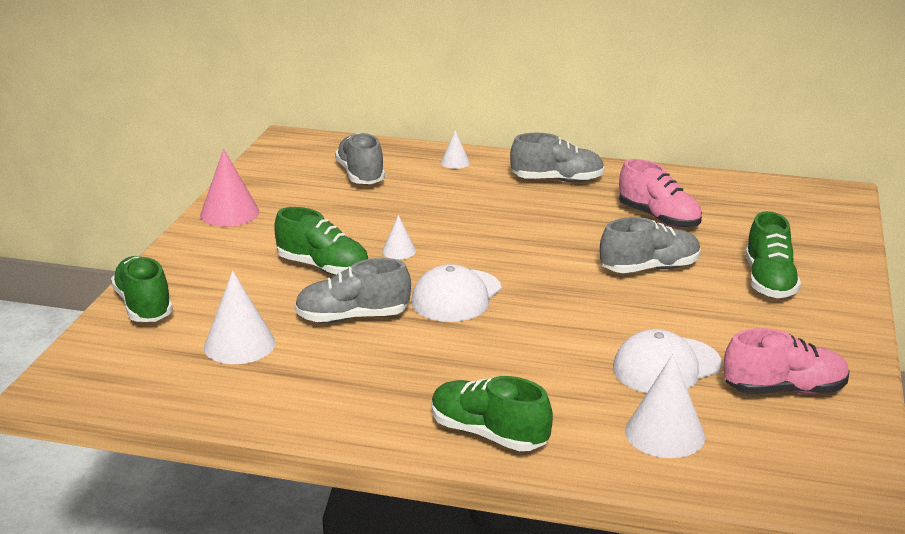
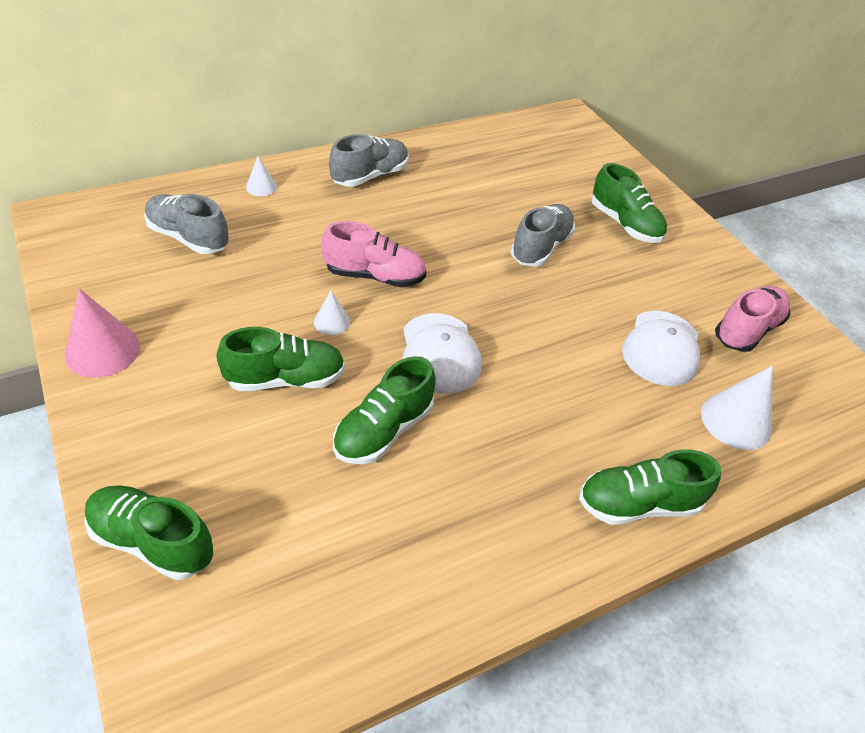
camera: 45 degrees left, 20 degrees up
(239, 344) = (319, 533): white cone -> none
(352, 317) = (383, 430): grey shoe -> green shoe
(659, 218) = (488, 189): pink shoe -> pink shoe (375, 276)

